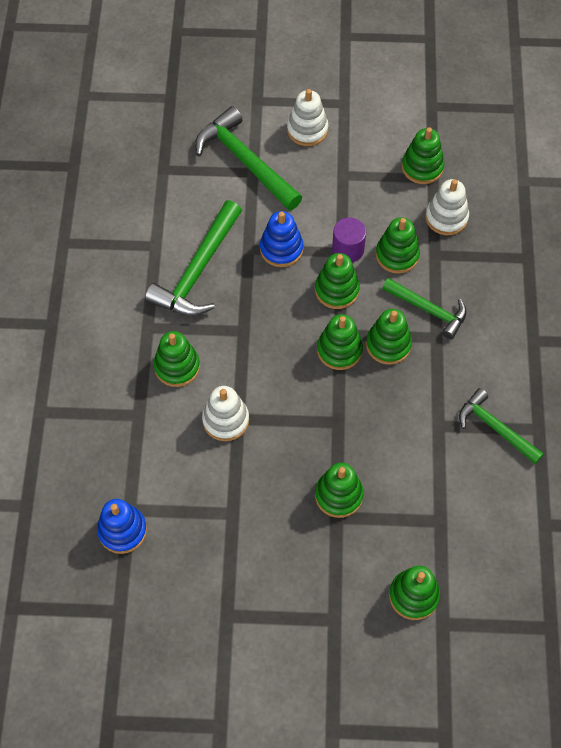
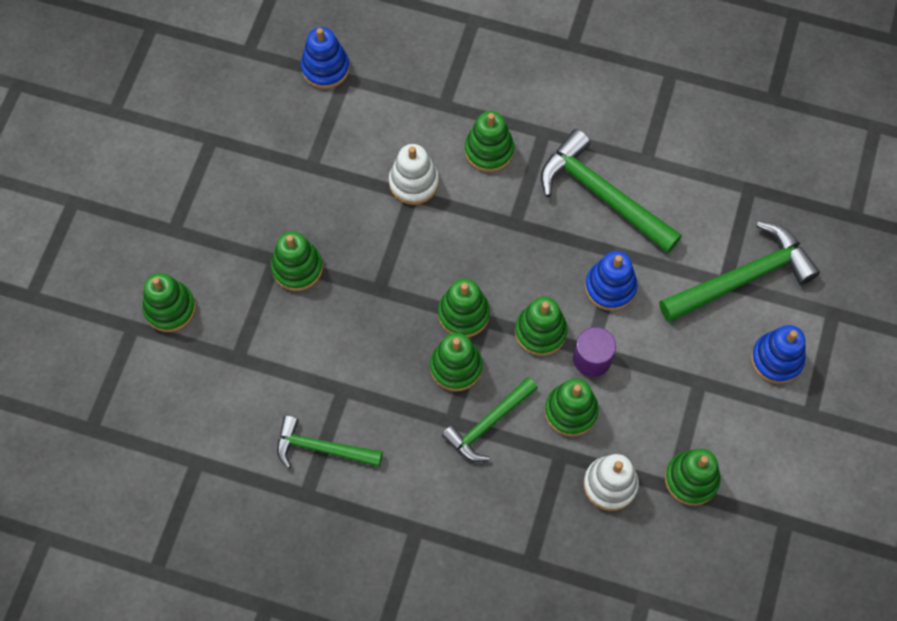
camera: 105 degrees right, 5 degrees up
(307, 130) = (776, 359): white stacking toy -> blue stacking toy
(495, 428) = (322, 448): green hammer -> green hammer turned 135 degrees counterclockwise

